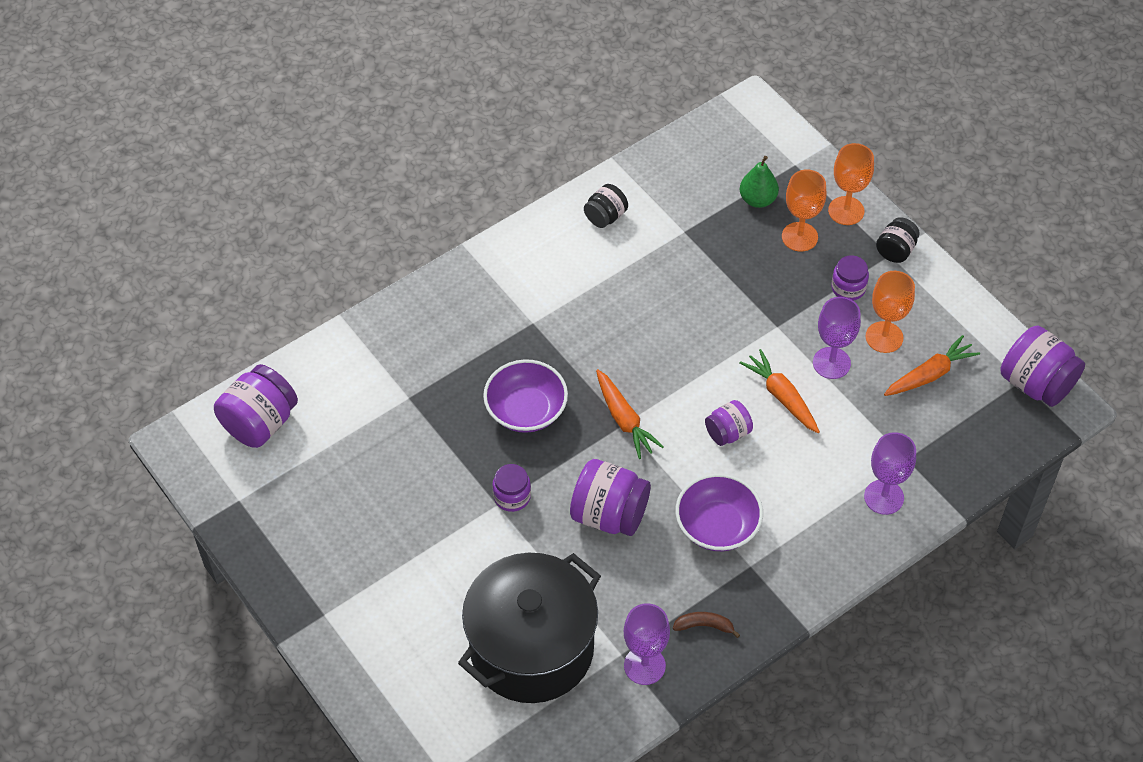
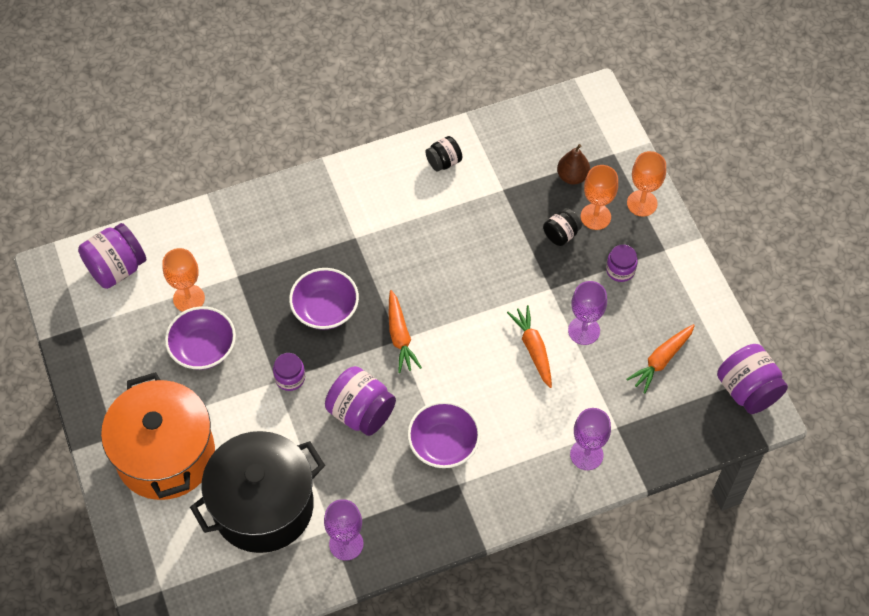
camera: 15 degrees right, 5 degrees up
(394, 620) = (165, 455): none -> orange pot
(397, 488) = (203, 348): none -> purple bowl
(704, 626) = (404, 524): brown banana -> none
(727, 433) = (479, 368): purple jar -> none
(757, 199) = (572, 176): green pear -> brown pear
(884, 337) = (635, 319): orange goblet -> orange goblet (189, 298)
(895, 250) = (671, 247): black jar -> black jar (561, 234)
(929, 374) = (661, 360): orange carrot -> orange carrot turned 150 degrees clockwise

